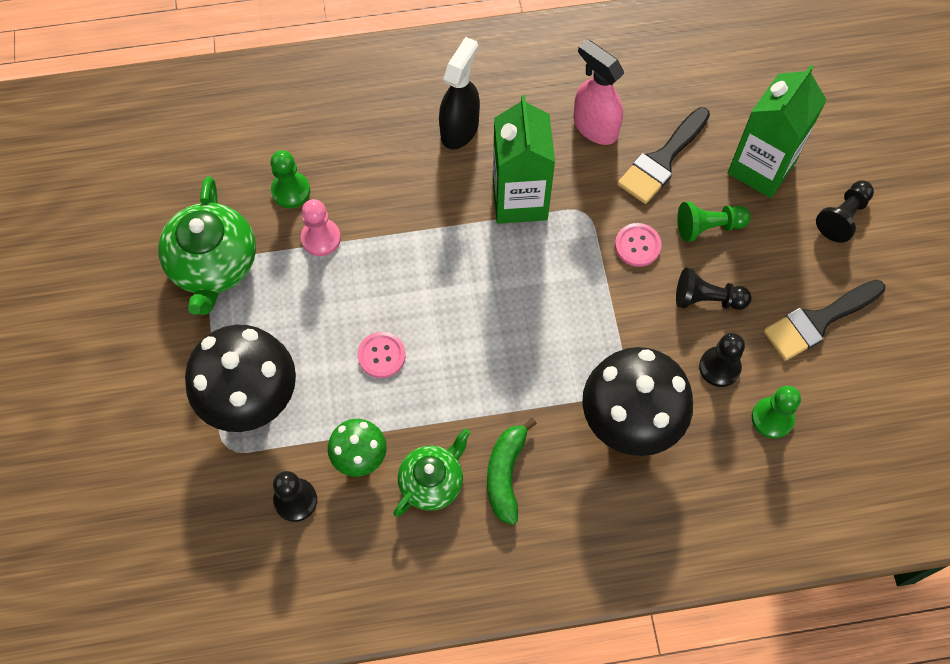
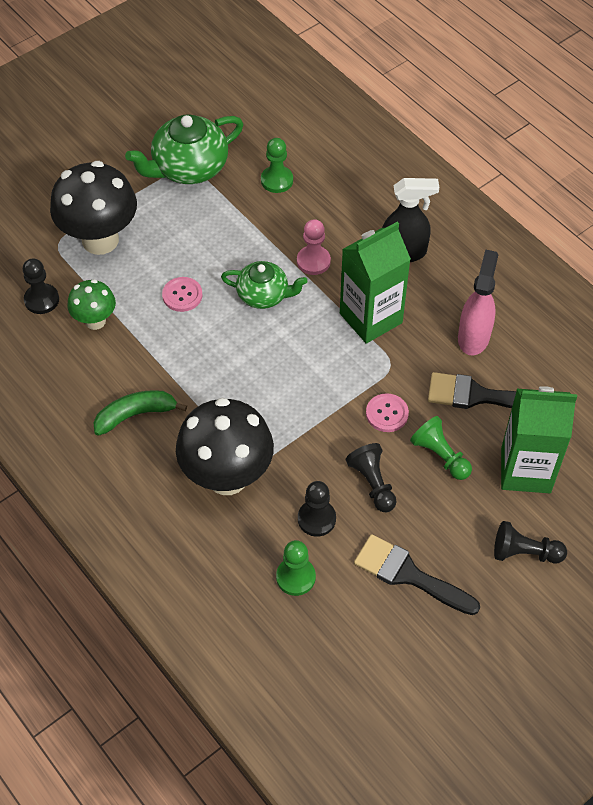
camera: 60 degrees right, 10 degrees down
(321, 238) = (251, 216): pink pawn -> pink pawn (313, 261)
(432, 481) = (103, 372): green teapot -> green teapot (264, 295)

